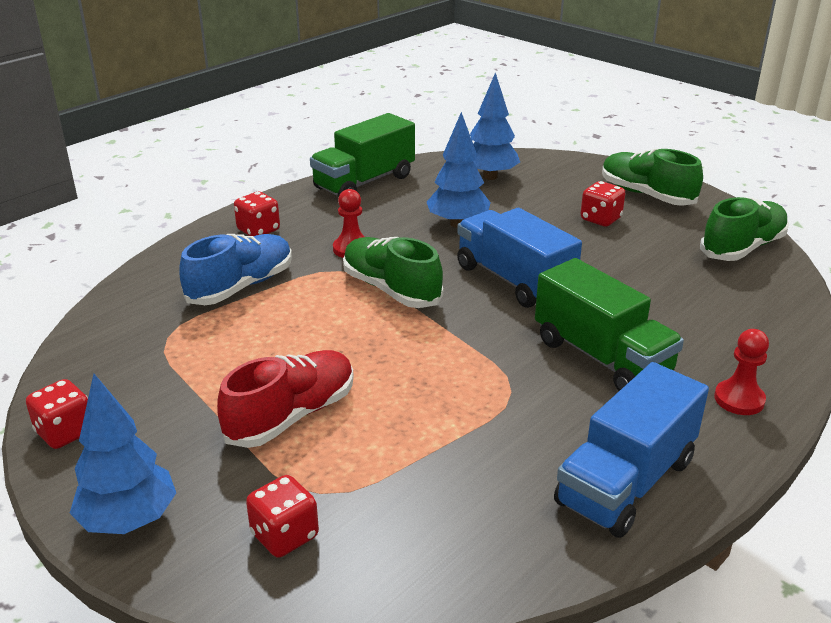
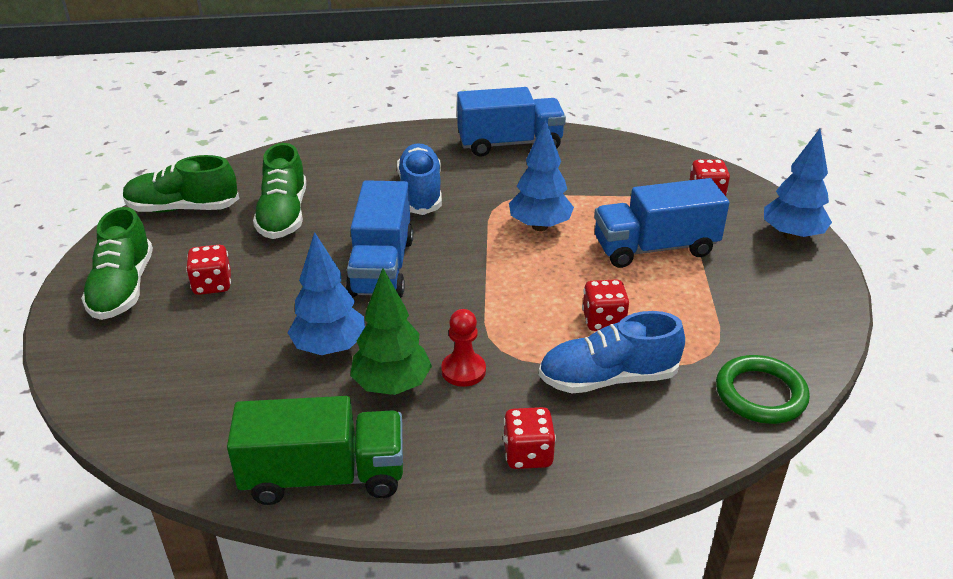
camera: 140 degrees left, 5 degrees up
(65, 432) = (822, 306): red dice -> red dice (603, 321)
(107, 326) = (760, 394): none -> green ring
(291, 416) = (655, 248): red shoe -> blue truck
(387, 224) = (392, 385): none -> green tree
(391, 289) = (483, 307): green shoe -> green shoe (283, 215)
(490, 176) = (191, 398): blue tree -> blue tree (540, 226)
(601, 357) = (420, 193): green truck -> blue shoe
(739, 399) = (391, 144): red pawn -> none

